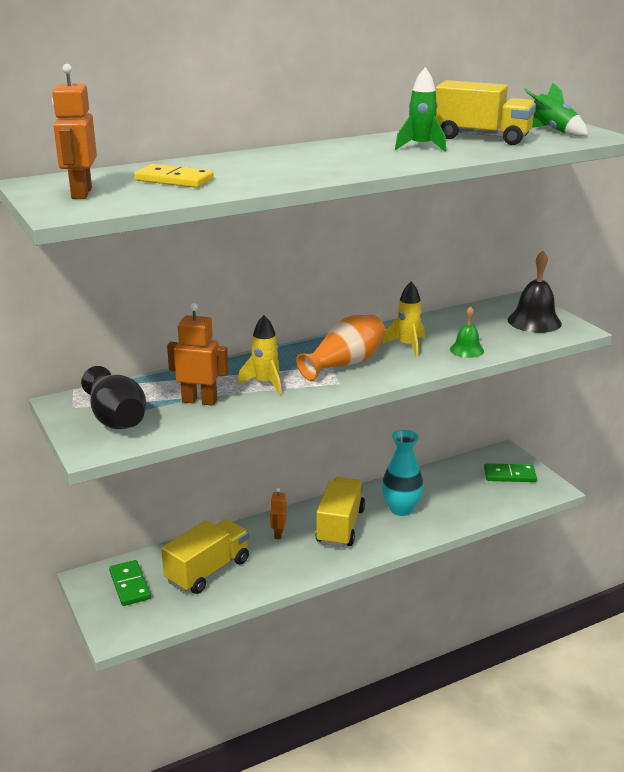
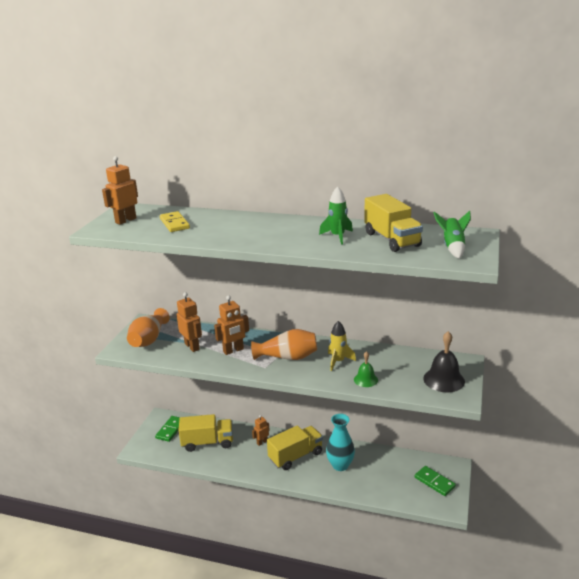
camera: 45 degrees right, 0 degrees up
(116, 418) = (149, 339): black vase -> orange vase
(265, 383) = (233, 350): yellow rocket -> orange robot

